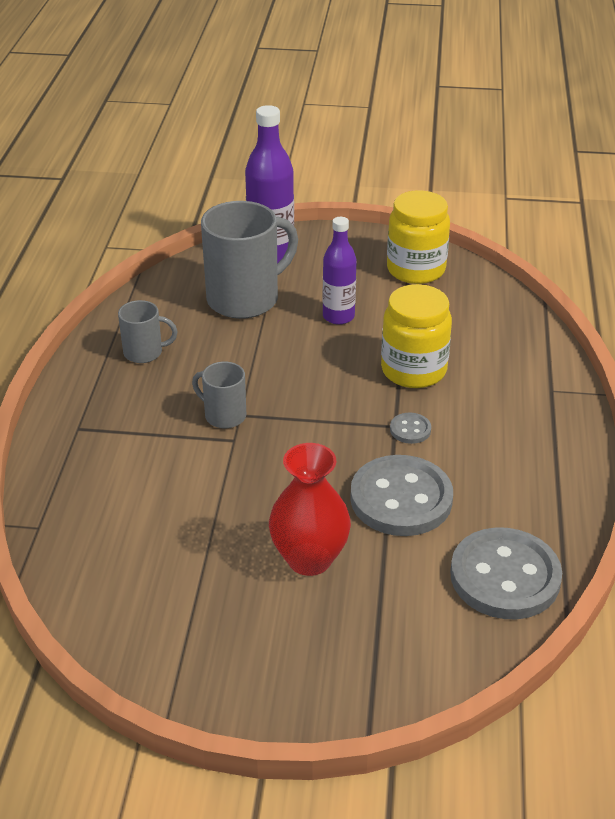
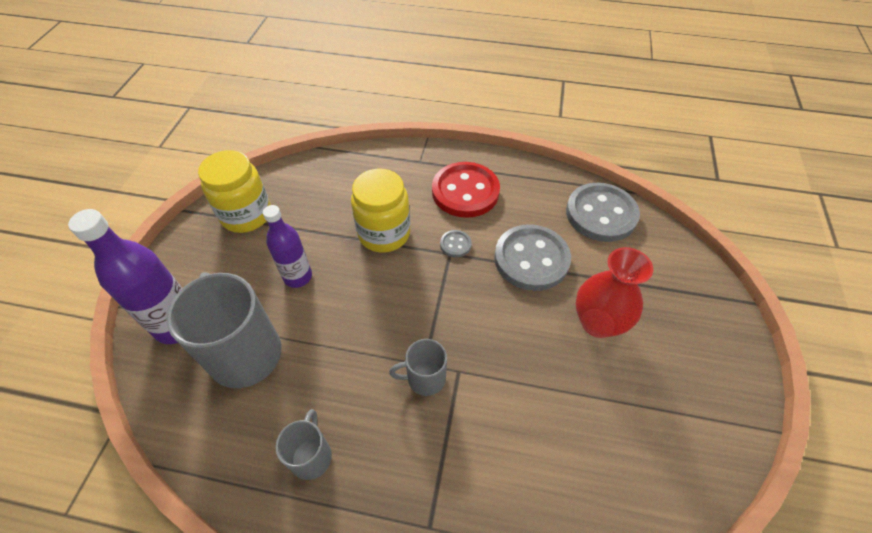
camera: 85 degrees left, 15 degrees up
(224, 415) = (425, 378): grey mug -> grey mug turned 45 degrees clockwise
(506, 435) = (465, 191): none -> red button

